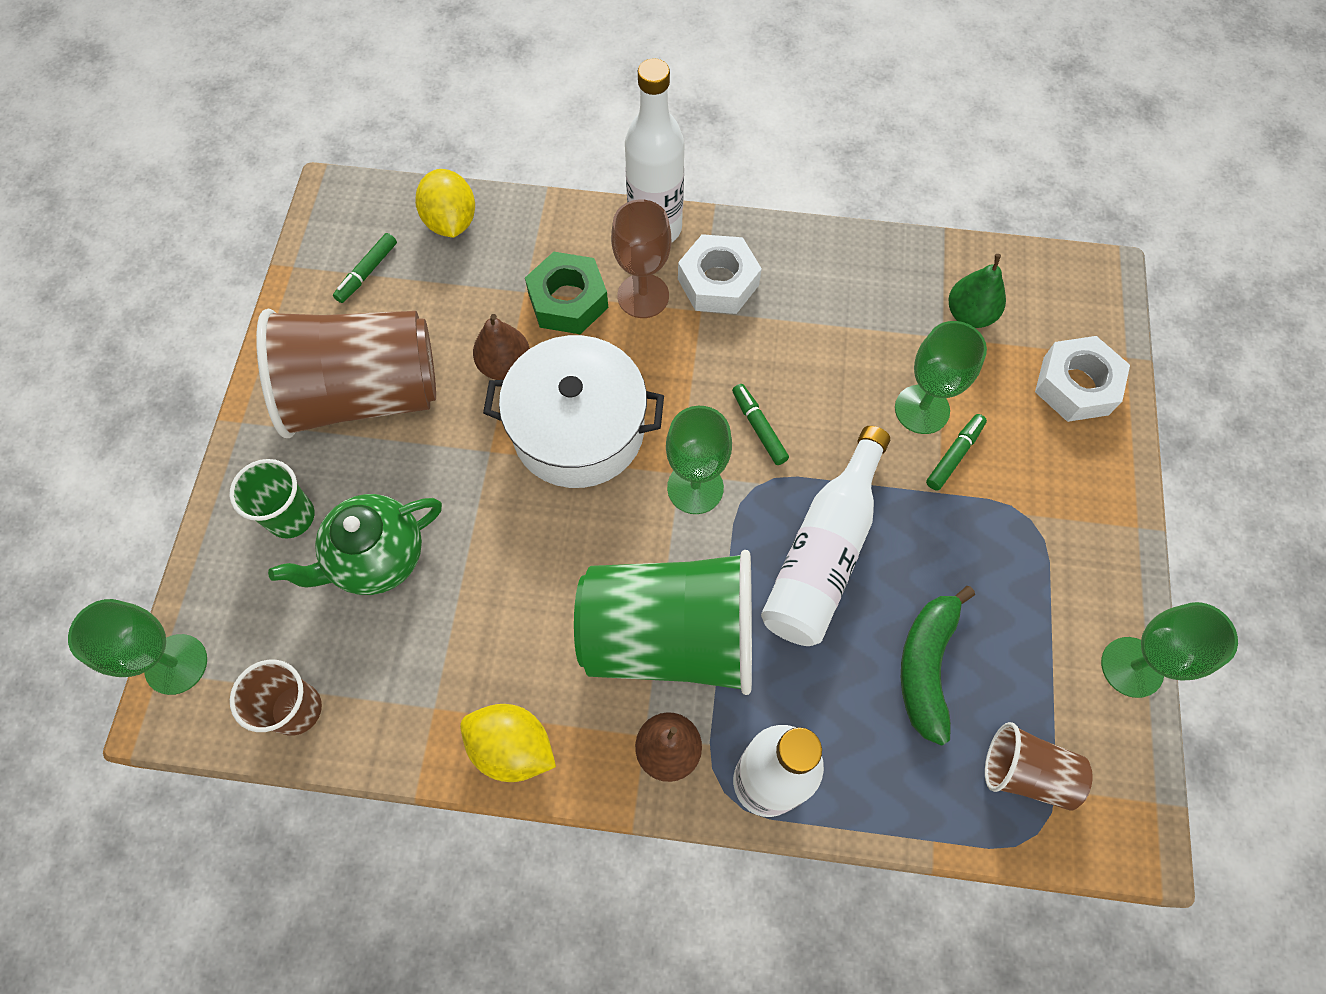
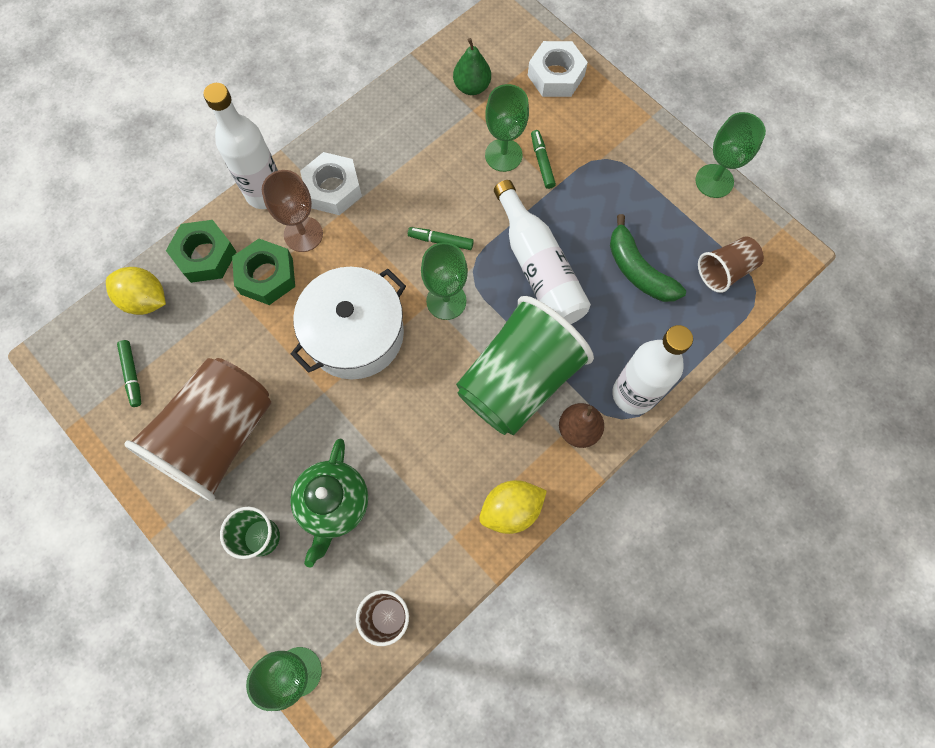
camera: 50 degrees left, 5 degrees up
(505, 365) = (276, 342): brown pear -> none
(541, 233) = (205, 256): none -> green nut

